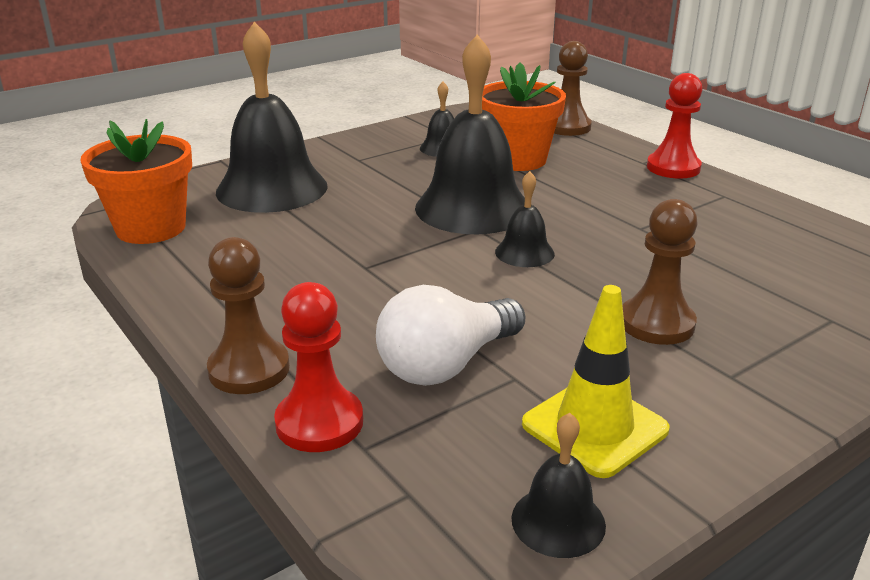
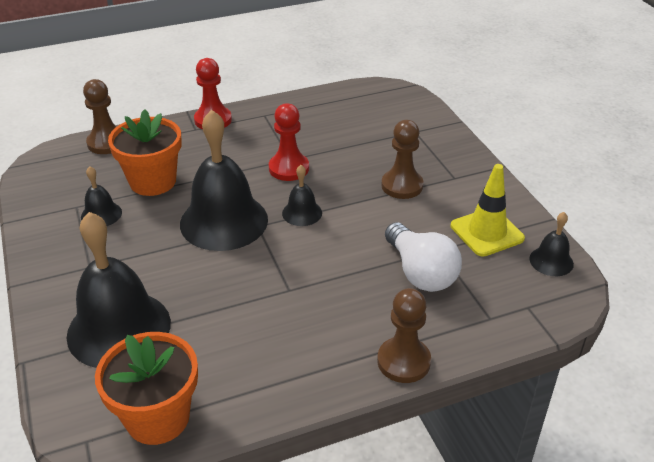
camera: 75 degrees left, 10 degrees up
(319, 422) = (465, 333): red pawn -> red pawn (289, 168)

